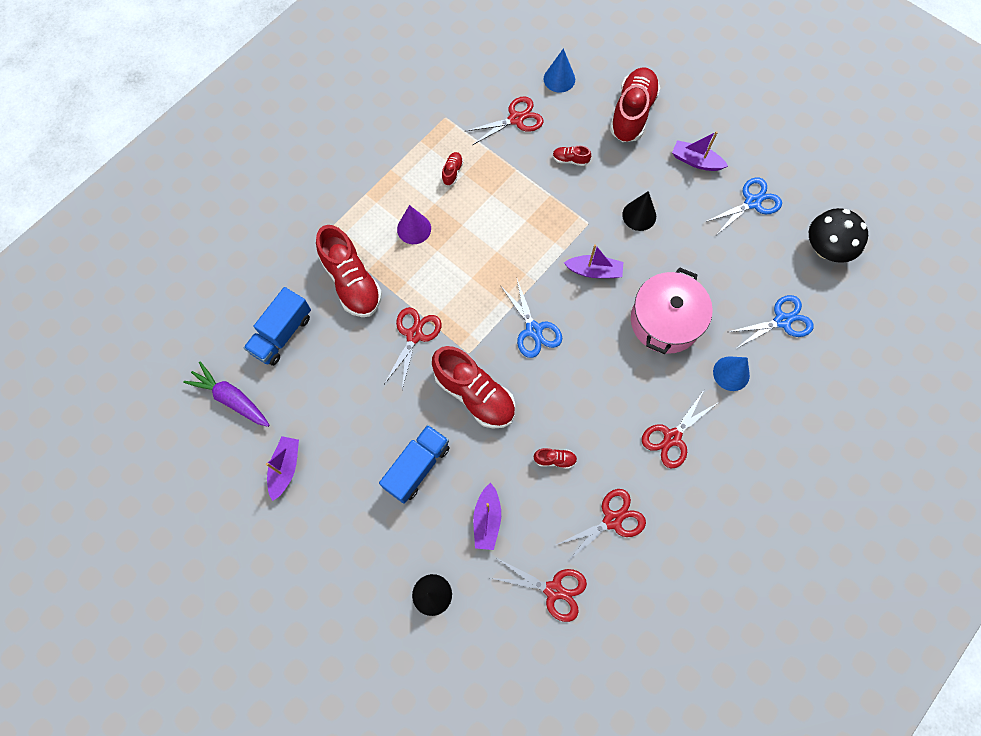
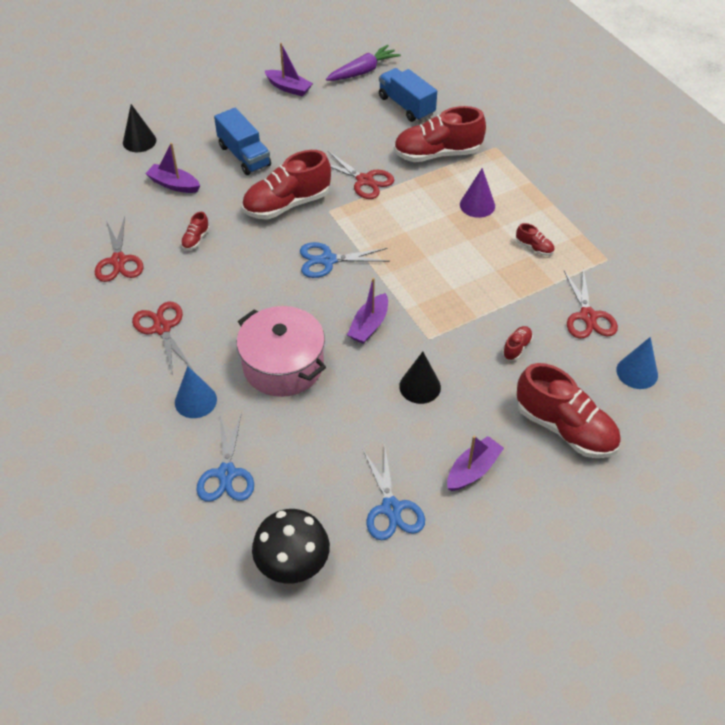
camera: 110 degrees right, 20 degrees down
(553, 590) = (91, 208): red scissors -> none

